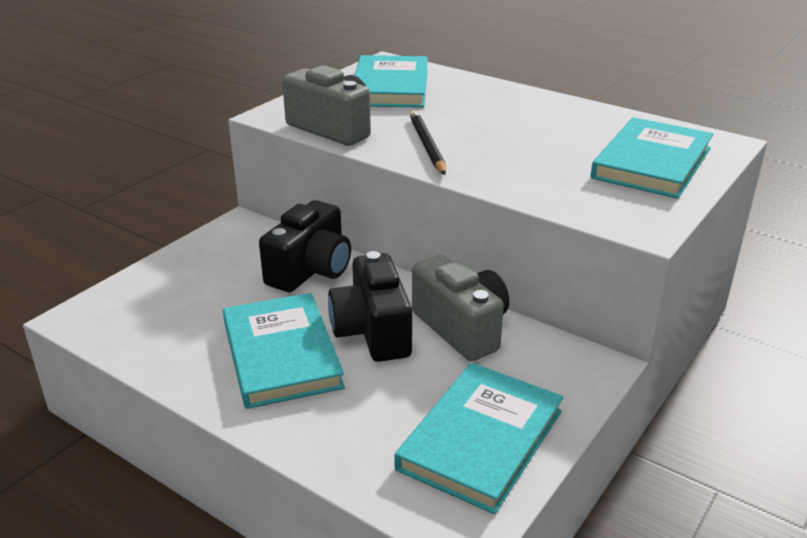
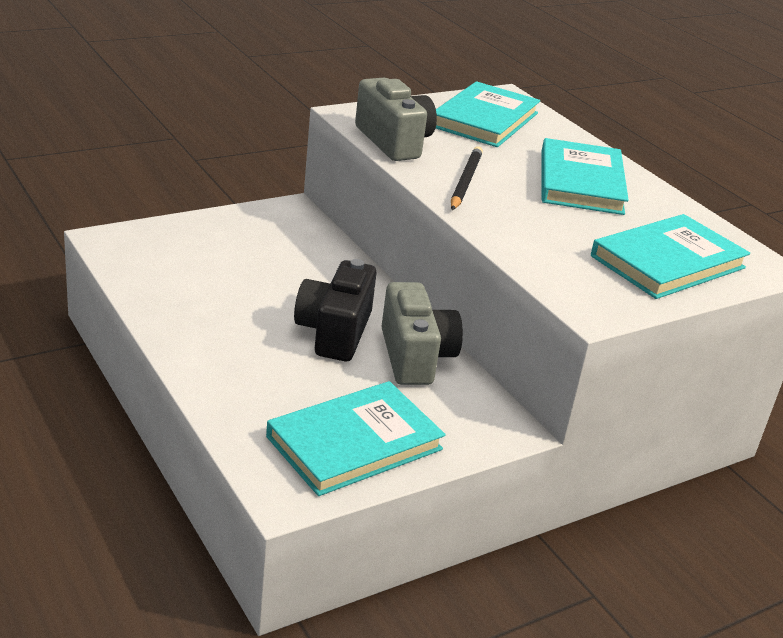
camera: 20 degrees right, 0 degrees up
(281, 354) = (244, 322): turquoise book -> turquoise book (580, 182)
(311, 270) = (322, 266): black camera -> none

